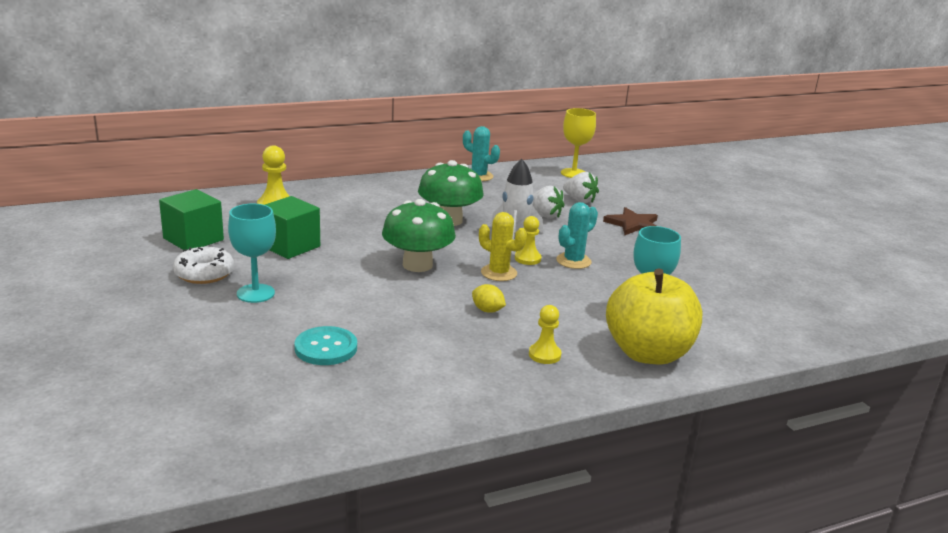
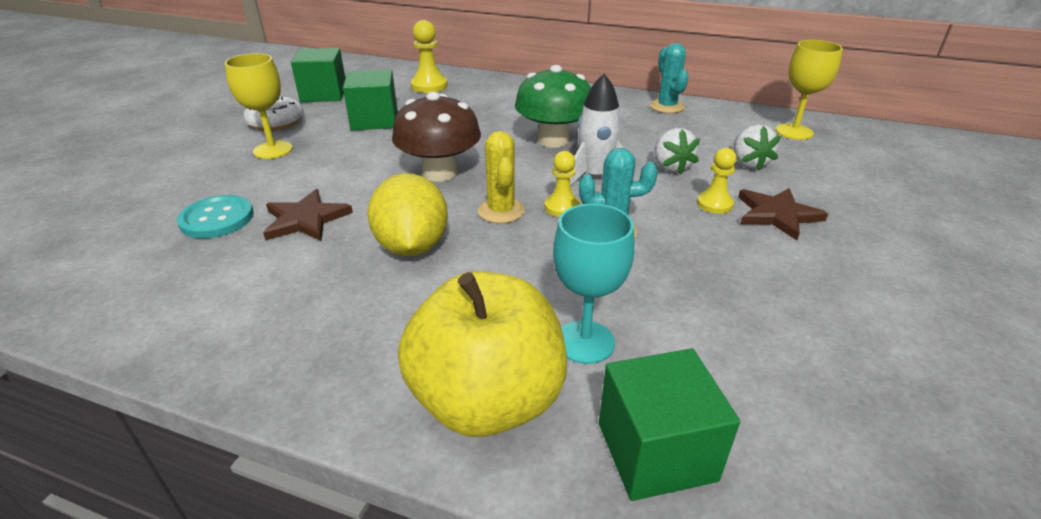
camera: 45 degrees right, 10 degrees up
(255, 293) = (273, 150): turquoise goblet -> yellow goblet
(390, 323) = (306, 219): none -> brown star
(417, 265) = (440, 173): green mushroom -> brown mushroom
(487, 310) = (412, 246): yellow lemon -> yellow lemon, size x2.10
(544, 355) = (367, 329): yellow pawn -> yellow pawn (714, 204)
(730, 338) = (656, 451): none -> green cube

